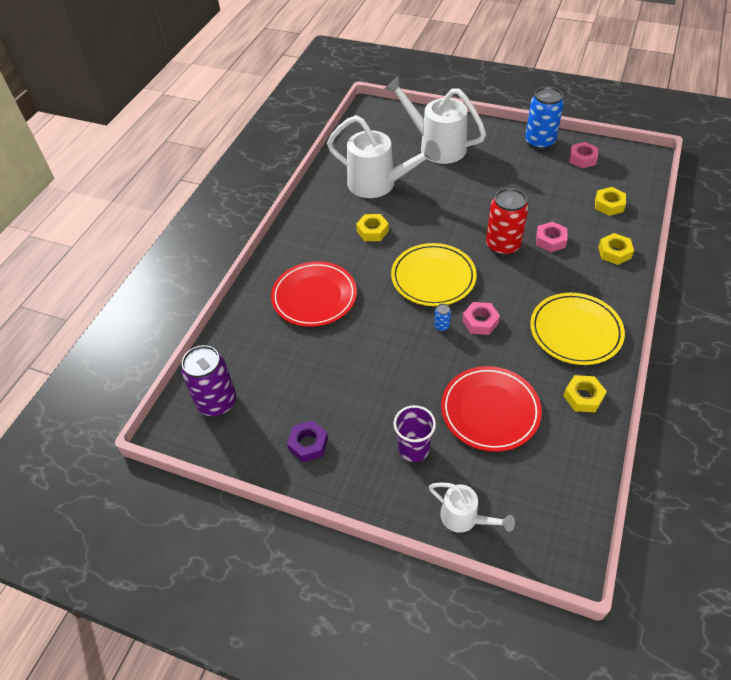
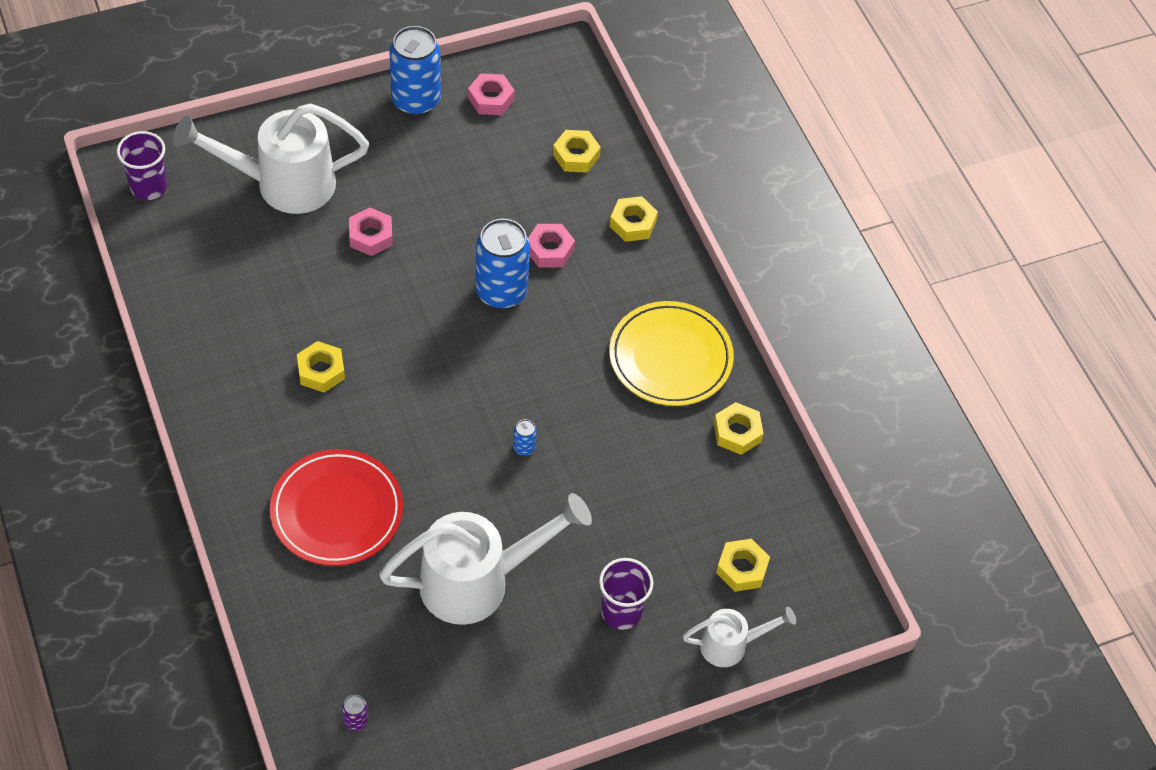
camera: 50 degrees left, 5 degrees up
(217, 402) = (356, 721): purple can -> purple can, size x0.41
(308, 444) = (507, 689): purple nut -> none
(373, 119) = (148, 187): none -> purple cup
(379, 184) = (261, 293): white watering can -> white watering can (478, 581)
(433, 277) = (457, 389): yellow plate -> none
(480, 322) = (561, 413): pink nut -> pink nut (371, 236)
(490, 411) = (660, 514): red plate -> none
(503, 246) = (501, 292): red can -> blue can
(514, 477) = (742, 569): none -> yellow nut

